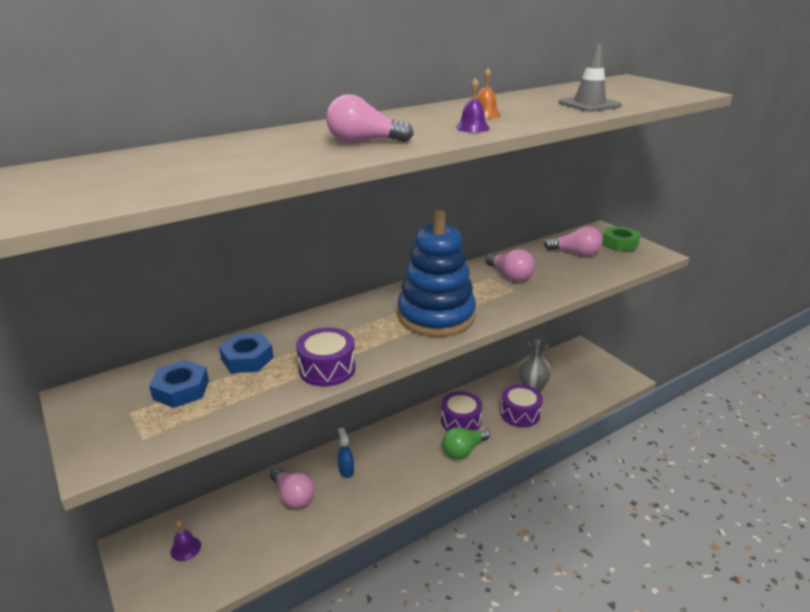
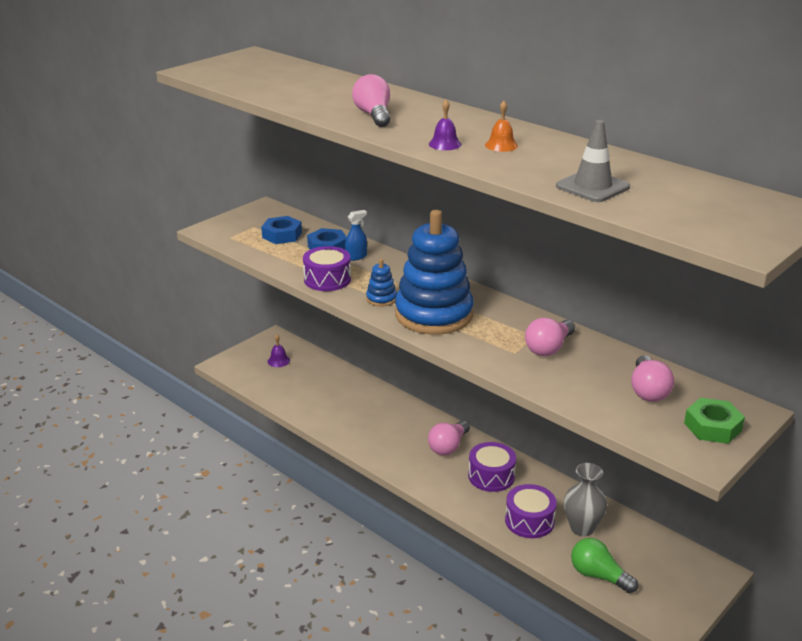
camera: 75 degrees right, 0 degrees up
(293, 496) = (345, 395): pink light bulb -> pink light bulb (448, 446)
(346, 470) = (386, 415): blue spray bottle -> blue spray bottle (356, 257)
(390, 340) = (381, 299): none -> blue stacking toy
(463, 450) = (446, 484): green light bulb -> green light bulb (598, 575)

